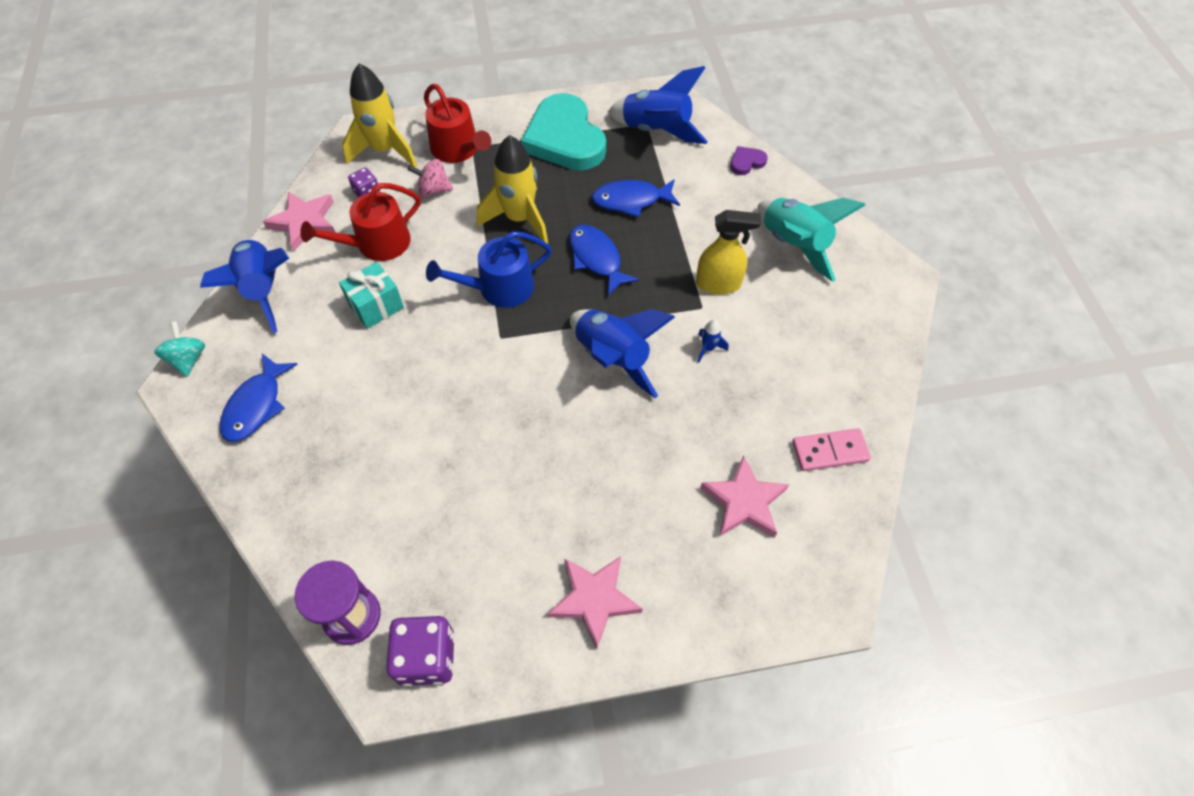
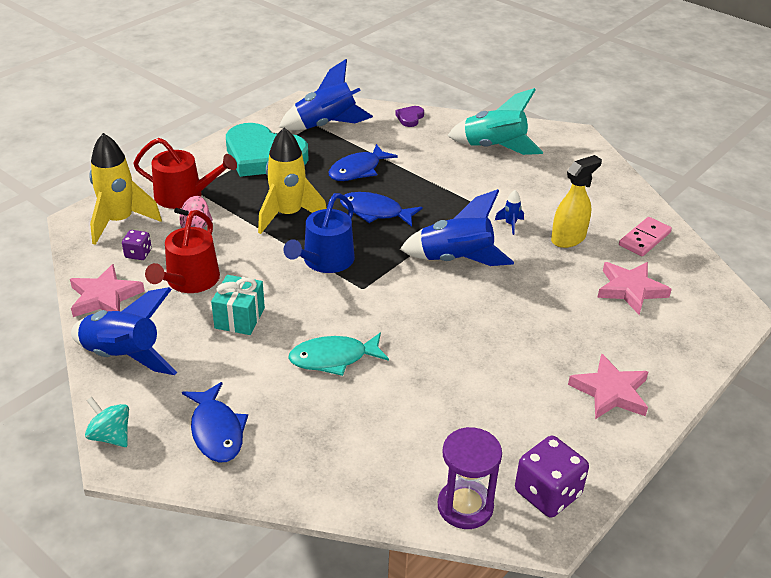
camera: 40 degrees left, 20 degrees down
(404, 395) = (333, 358): none -> turquoise fish
(718, 284) = (474, 188): yellow spray bottle -> yellow spray bottle (568, 238)

